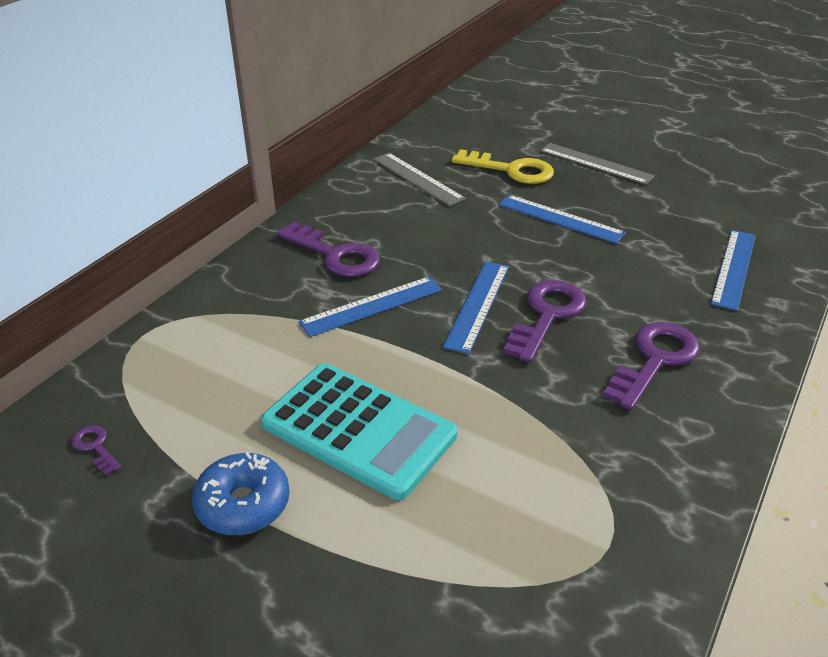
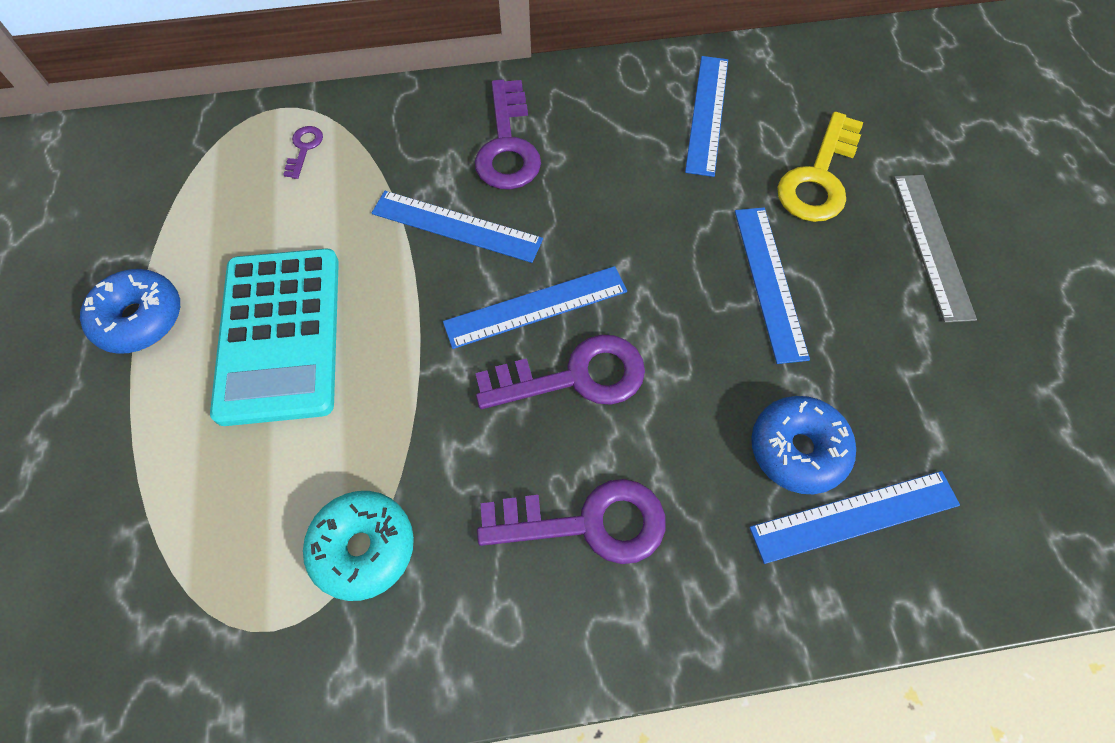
camera: 50 degrees right, 25 degrees up
(95, 447) = (136, 183): purple key -> purple key (304, 149)
(417, 178) = (707, 114): grey ruler -> blue ruler
(510, 170) = (819, 177): yellow key -> yellow key turned 45 degrees clockwise
(584, 467) = (363, 548): none -> turquoise donut
(677, 265) = (797, 449): none -> blue donut

